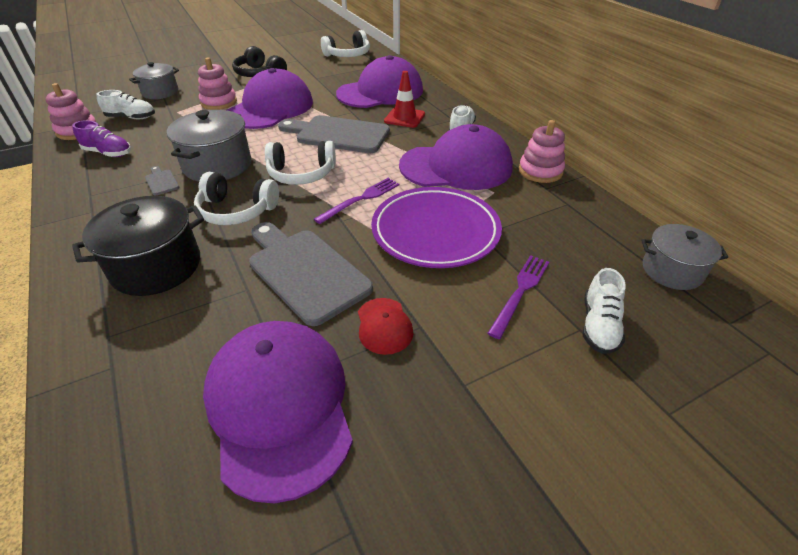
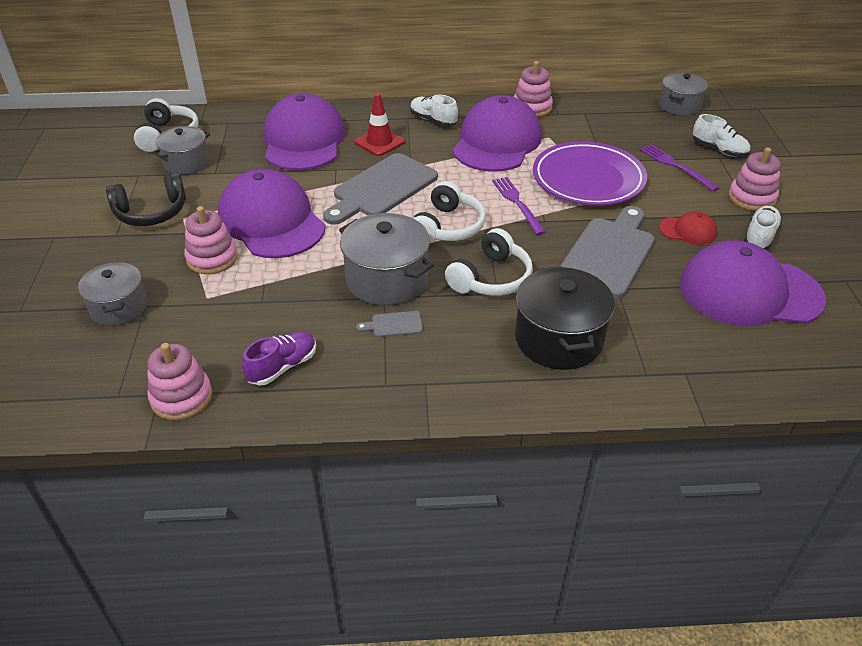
camera: 65 degrees left, 0 degrees up
(131, 118) = (185, 341): white shoe -> white shoe (759, 237)
(305, 271) = (608, 254): grey cutting board -> grey cutting board turned 135 degrees clockwise
(321, 68) = (186, 163): none -> grey pot
(504, 379) = (751, 198): none -> pink stacking toy

